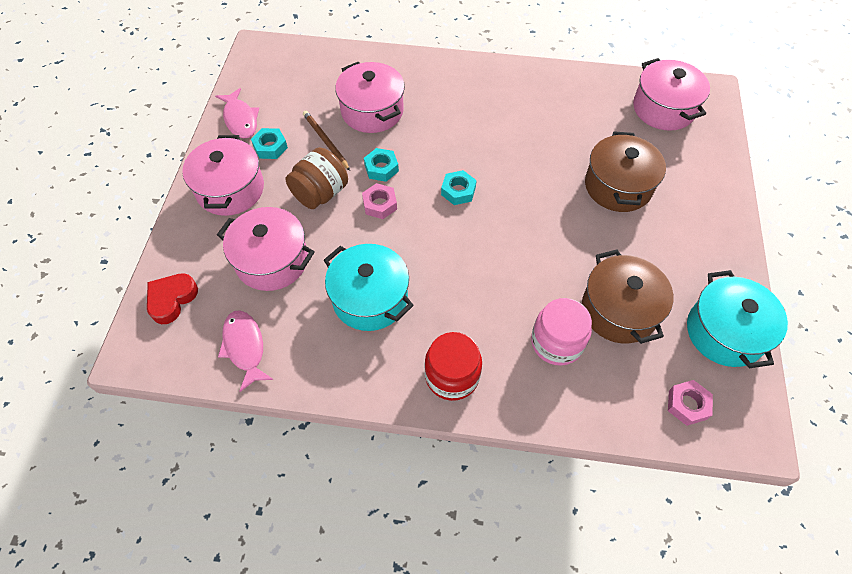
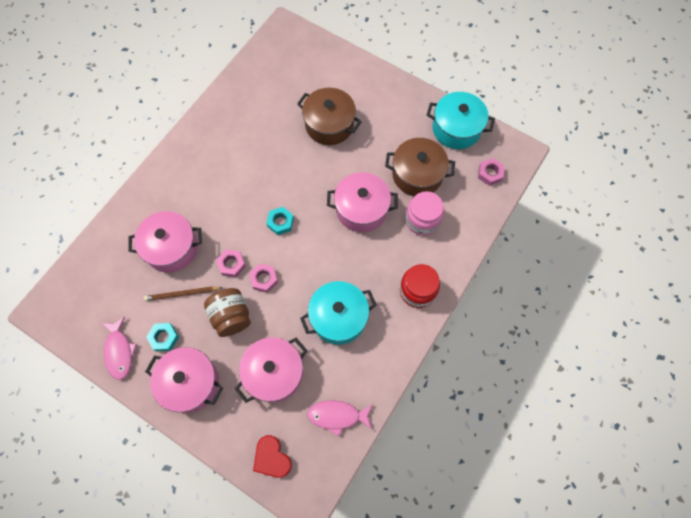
camera: 65 degrees left, 10 degrees up
(240, 119) = (119, 352): pink fish -> pink fish turned 75 degrees clockwise
(381, 168) = (231, 264): turquoise nut -> pink nut
(663, 108) = (282, 63): pink pot -> pink pot (361, 209)

